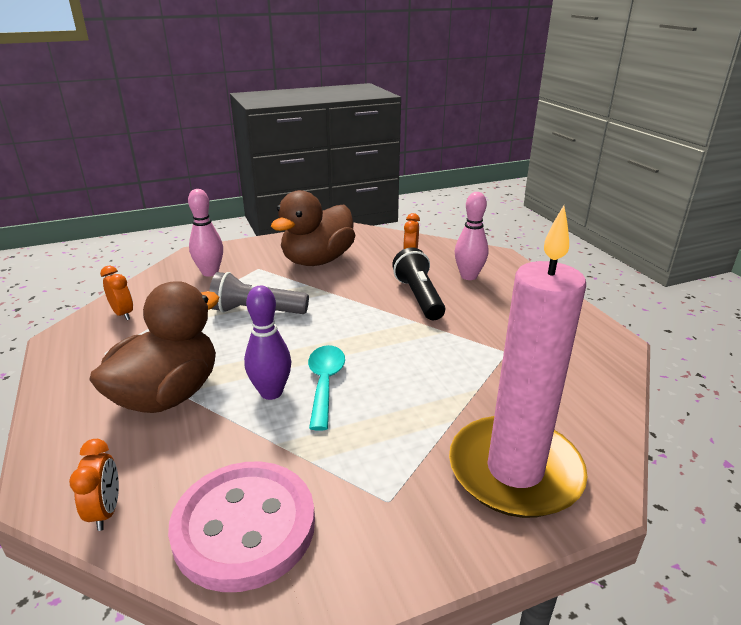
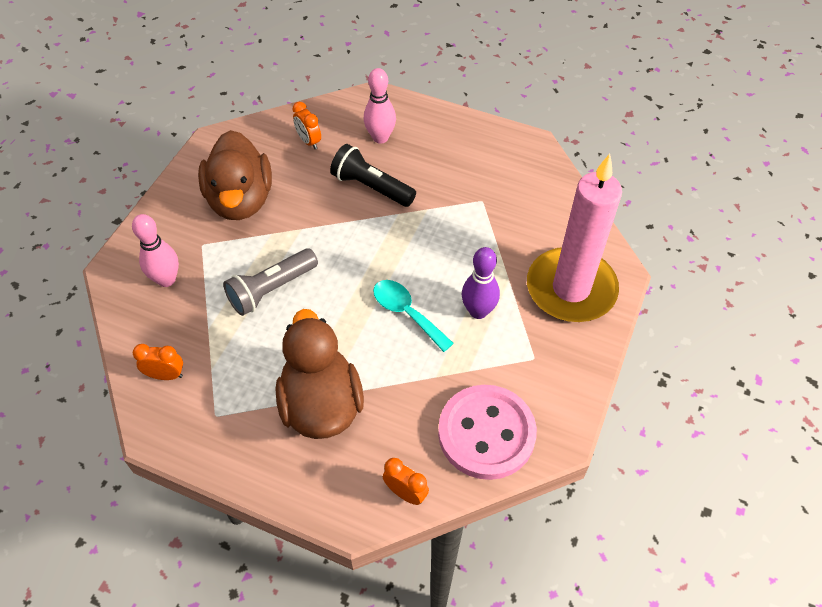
camera: 45 degrees left, 25 degrees up
(271, 392) = (383, 347): purple bowling pin -> purple bowling pin (478, 311)

